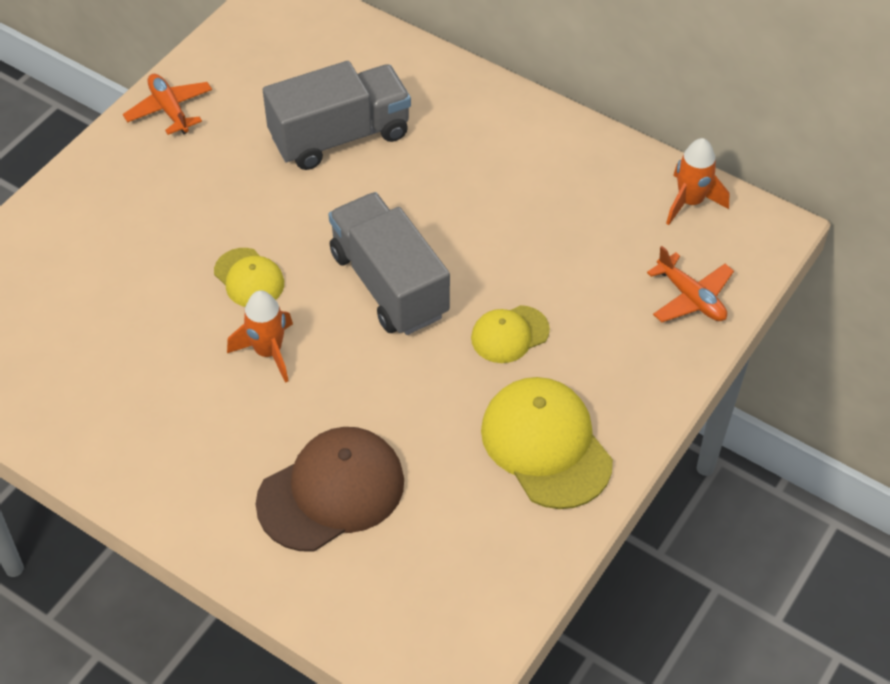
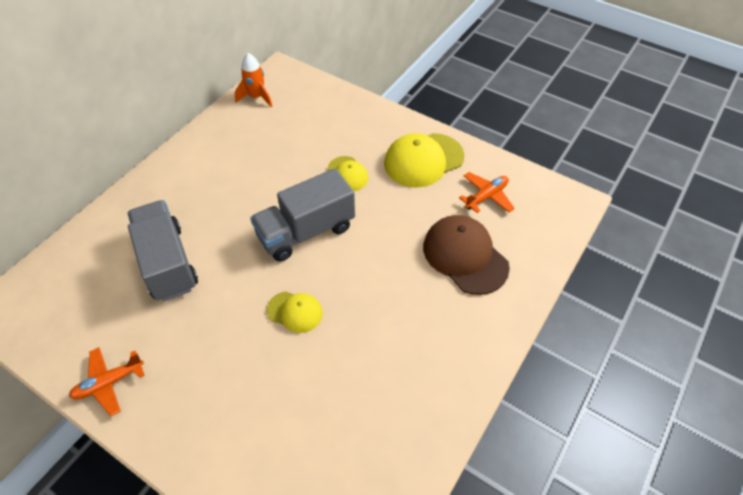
camera: 90 degrees left, 0 degrees up
(249, 278) = (295, 312): yellow cap -> yellow cap turned 60 degrees clockwise
(268, 352) = (360, 296): orange rocket -> none
(691, 297) = (324, 101): orange plane -> orange plane (486, 196)

